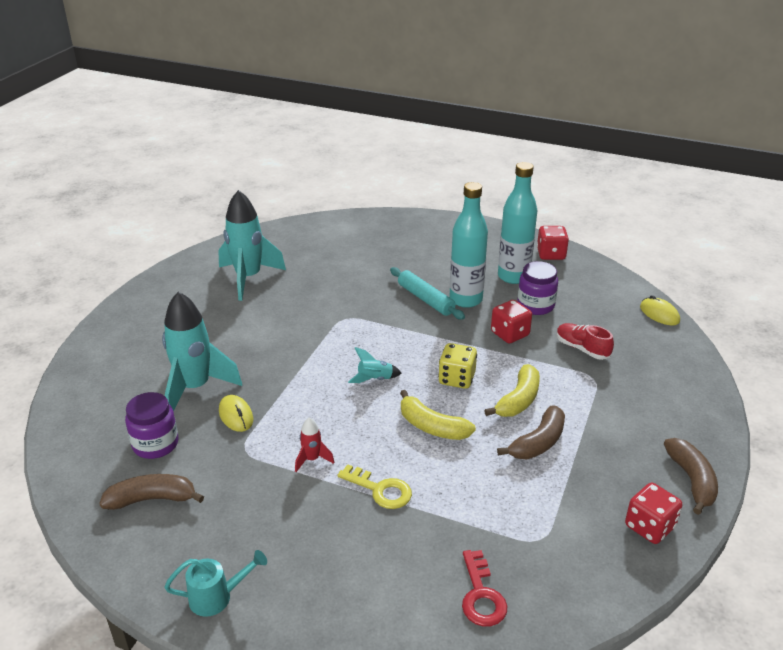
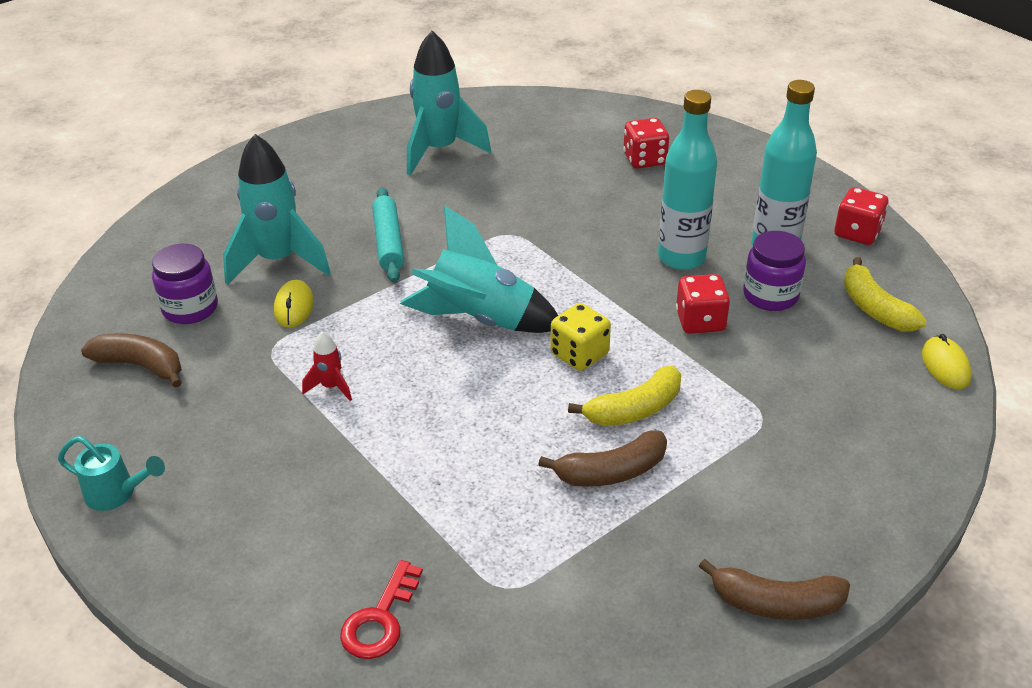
camera: 30 degrees right, 5 degrees up
(374, 379) = (479, 320): turquoise rocket -> turquoise rocket, size x2.26
(380, 490) = (374, 451): yellow key -> none
(426, 299) = (629, 241): turquoise rolling pin -> turquoise rolling pin (388, 242)
(432, 426) = (497, 401): yellow banana -> yellow banana (875, 308)
(582, 349) = (783, 374): red shoe -> none
(649, 527) = (660, 635): red dice -> red dice (644, 159)
(691, 480) = (776, 603): brown banana -> brown banana turned 75 degrees clockwise

